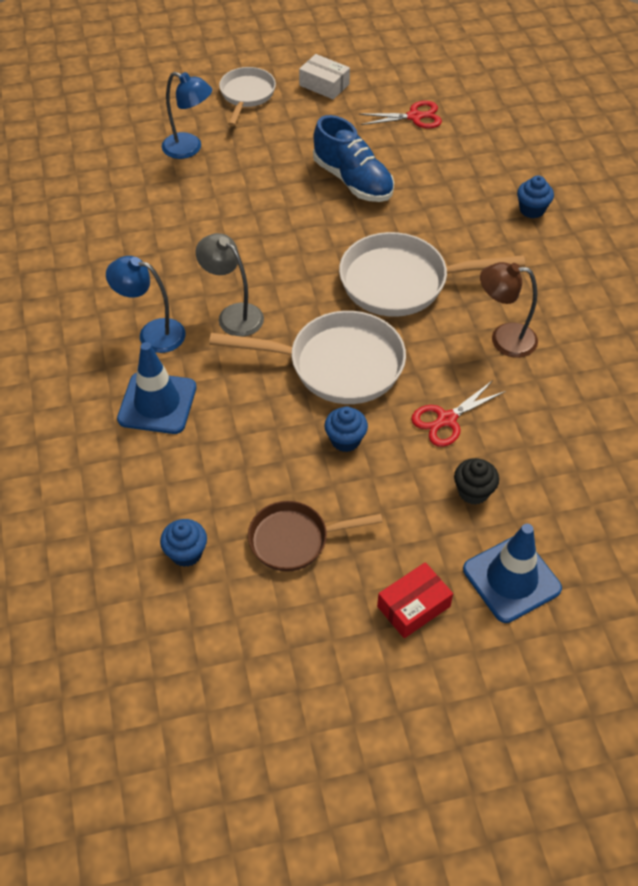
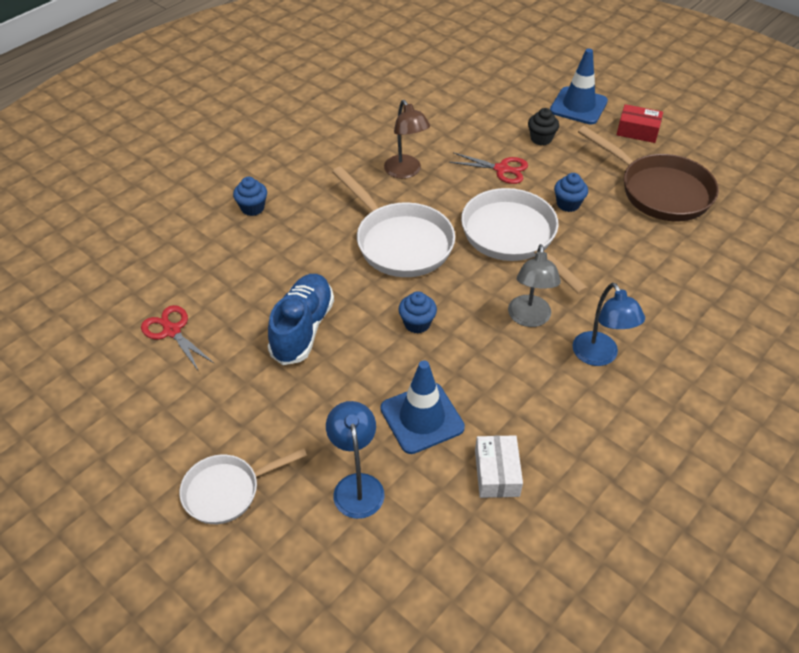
camera: 125 degrees left, 5 degrees down
(157, 403) = (652, 311): blue traffic cone -> blue traffic cone (422, 418)
(186, 553) = (727, 230): blue cupcake -> blue cupcake (417, 323)
(295, 540) = (659, 191): brown pan -> brown pan, size x1.62
(324, 85) = (161, 430): white box -> white box (497, 473)

